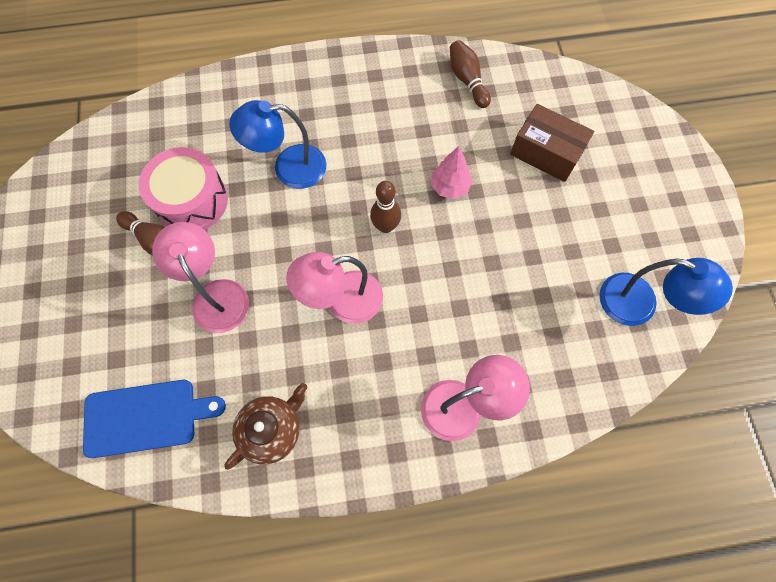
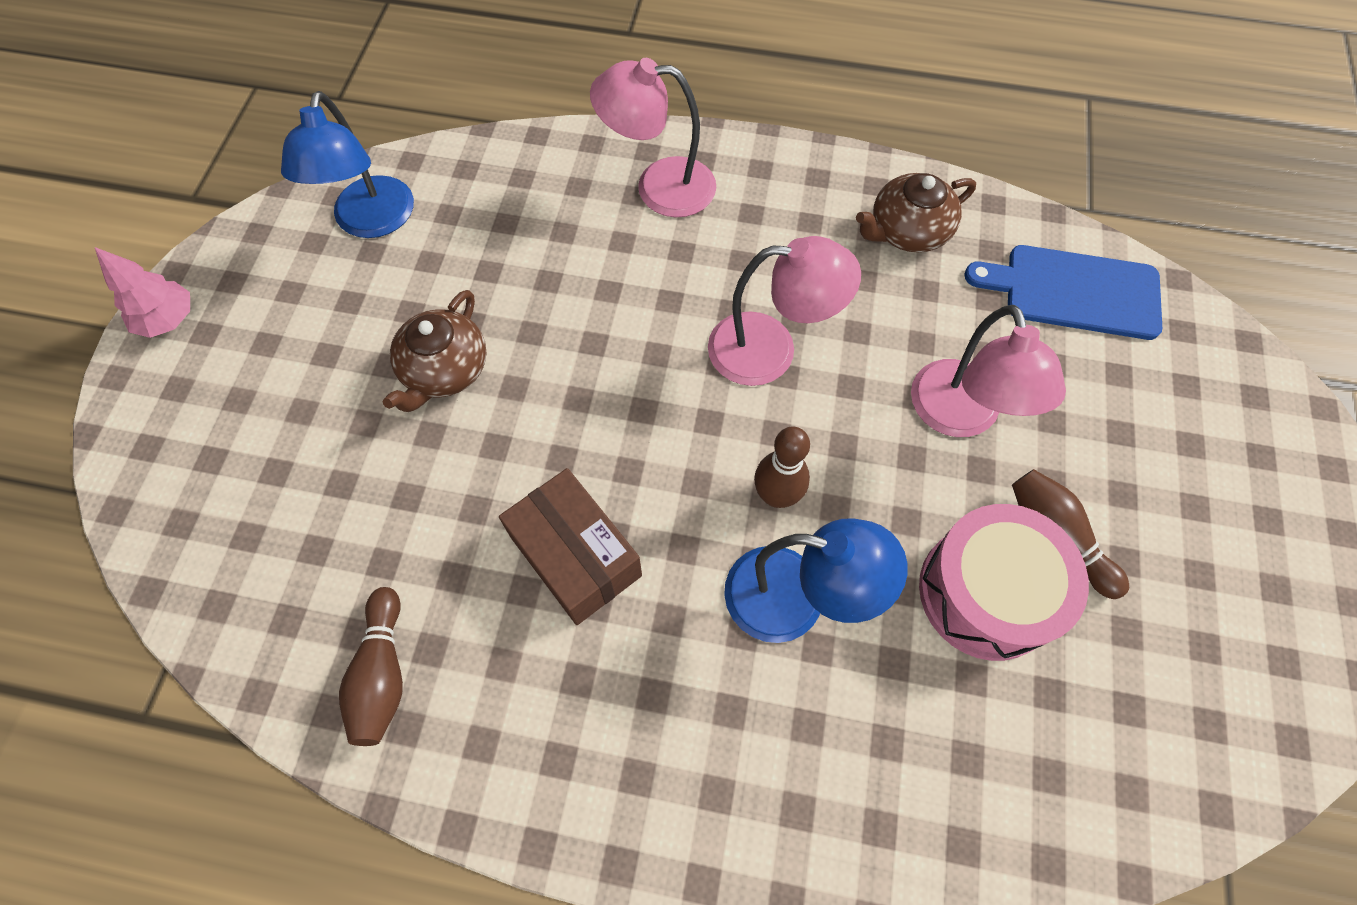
camera: 160 degrees left, 5 degrees down
(385, 226) = (664, 436): brown bowling pin -> brown bowling pin (776, 496)
(449, 187) = (532, 466): pink tree -> pink tree (169, 320)
(528, 222) = (444, 370): none -> brown teapot
(546, 152) = (340, 472): brown box -> brown box (575, 556)
(639, 304) = (371, 222): blue lamp -> blue lamp turned 135 degrees counterclockwise

